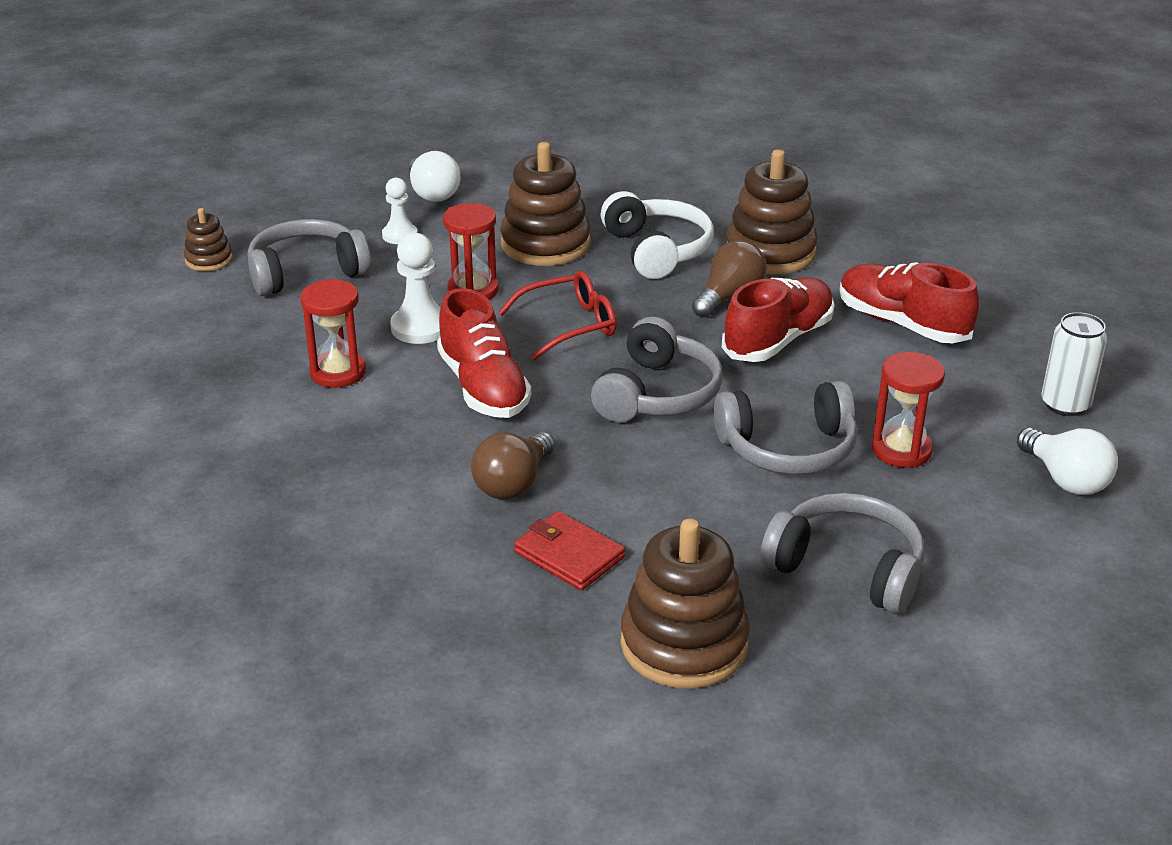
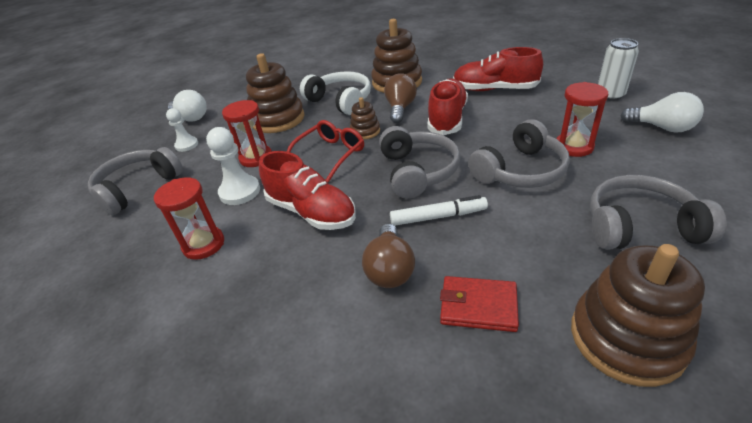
camera: 25 degrees left, 5 degrees up
(209, 260) = (61, 206): brown stacking toy -> brown stacking toy (365, 131)
(623, 455) = (437, 217): none -> white marker

